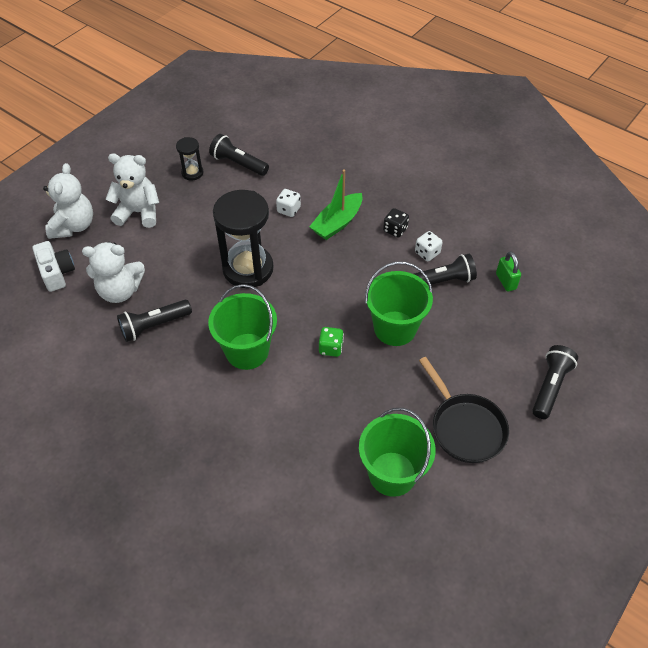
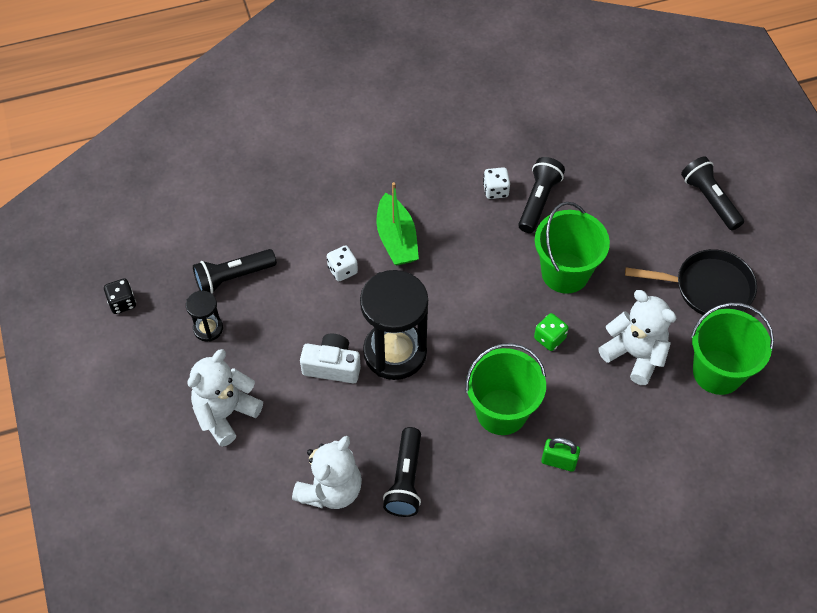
camera: 55 degrees left, 5 degrees up
(57, 273) = (251, 542): white camera -> white camera (332, 366)
(73, 226) = (190, 491): white teddy bear -> white teddy bear (635, 354)
(395, 230) = (445, 197): black dice -> black dice (122, 303)
(506, 281) = (576, 153): green padlock -> green padlock (558, 461)

